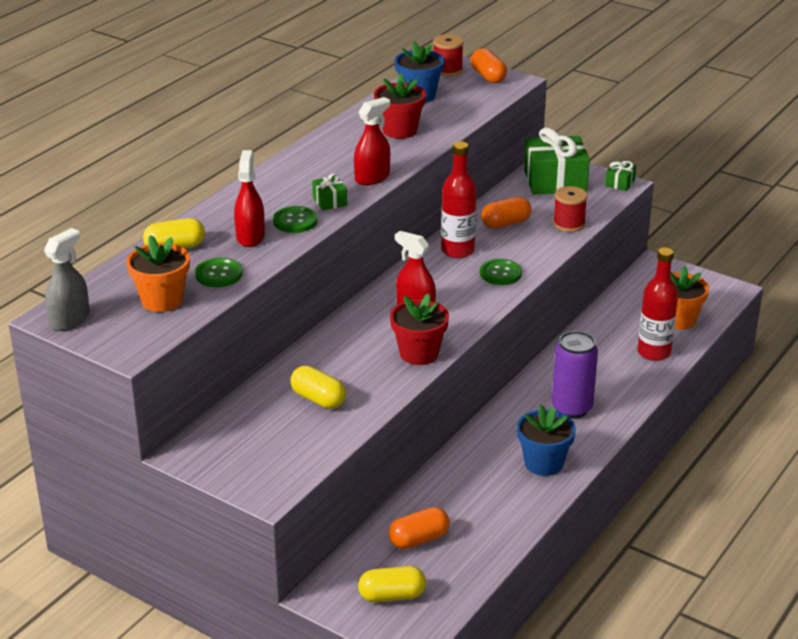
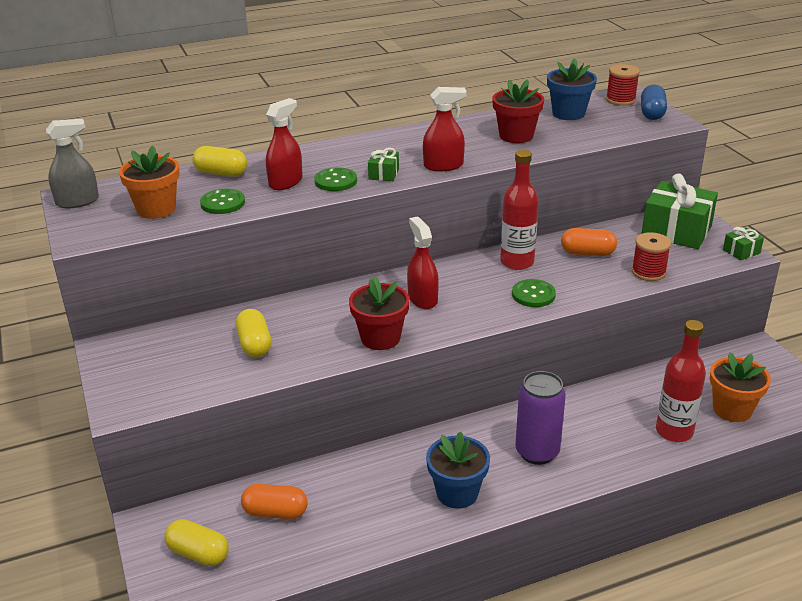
camera: 35 degrees right, 0 degrees up
(488, 76) = (652, 113): orange capsule -> blue capsule

